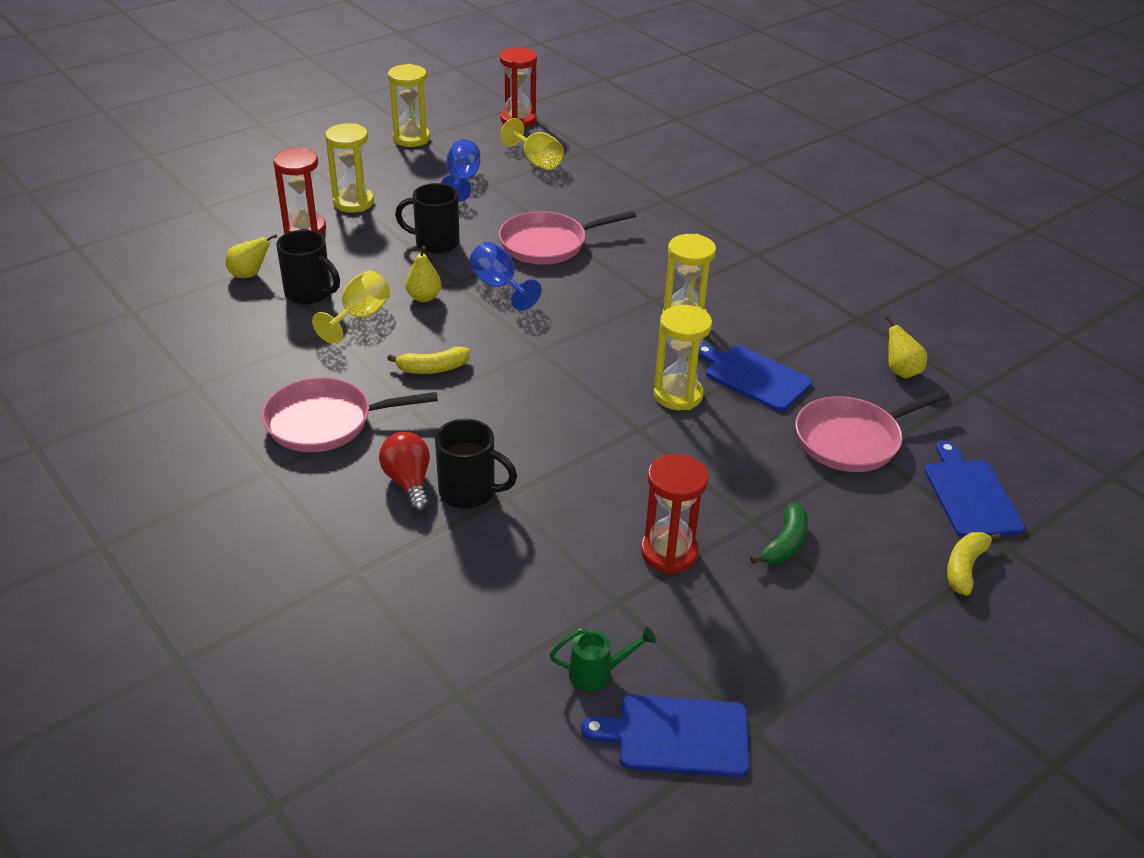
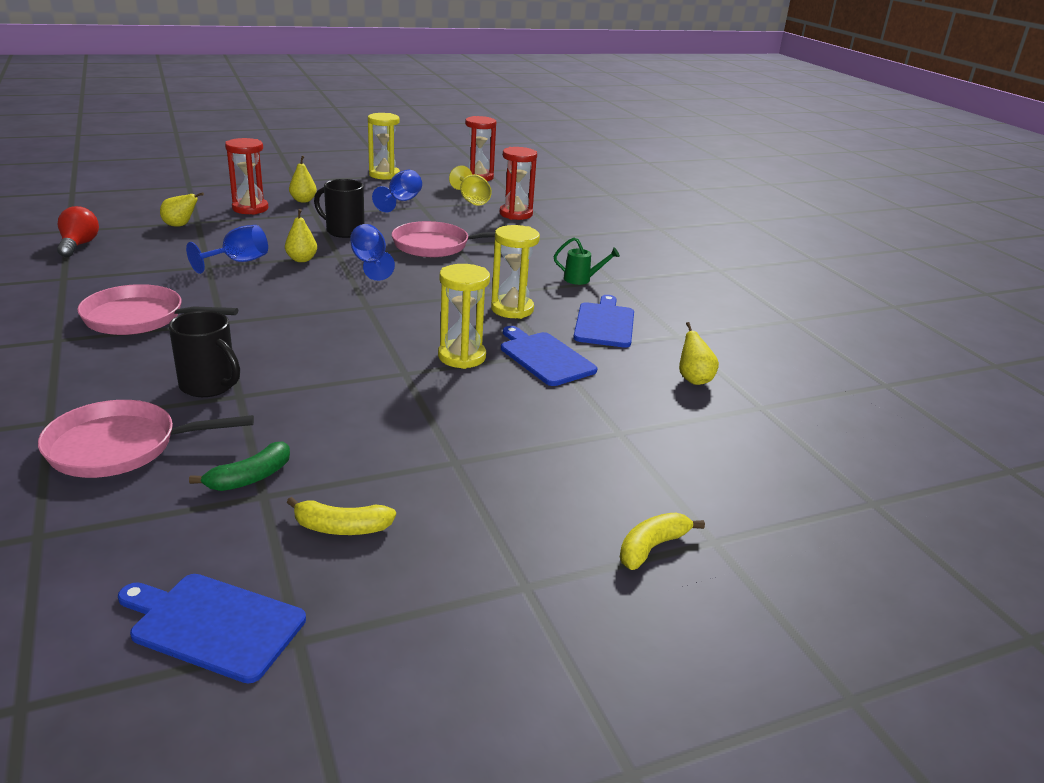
camera: 15 degrees right, 10 degrees down
(310, 293) = (214, 243): black mug -> none
(353, 202) = (303, 200): yellow hourglass -> yellow pear
(359, 317) = (238, 262): yellow goblet -> blue goblet
(409, 482) = (164, 369): red light bulb -> red light bulb (78, 245)
(432, 368) = (263, 302): yellow banana -> yellow banana (341, 528)
(597, 673) = (187, 549): green watering can -> green watering can (581, 279)
(669, 552) = (349, 467): red hourglass -> red hourglass (516, 214)
(785, 544) = (471, 485): green banana -> green banana (250, 478)
(852, 439) = (606, 419): pink pan -> pink pan (120, 447)
(970, 495) = (701, 487): blue cutting board -> blue cutting board (604, 323)

